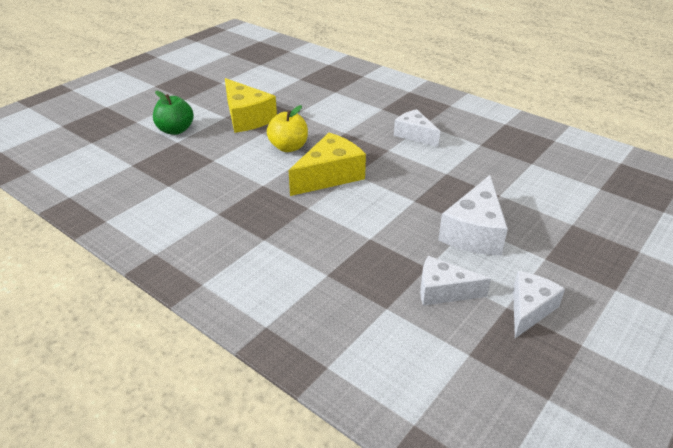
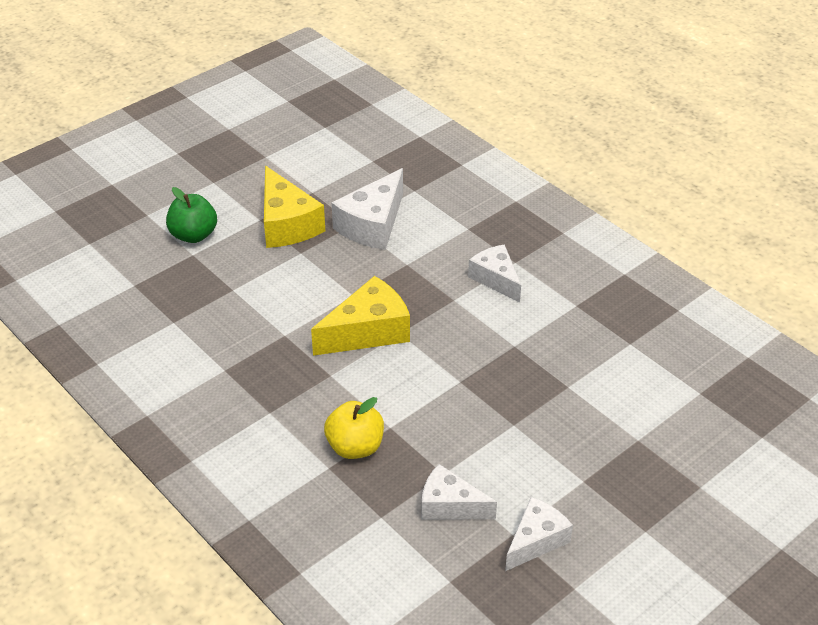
camera: 10 degrees right, 5 degrees up
(288, 147) = (329, 280): yellow apple -> yellow apple (355, 447)
(474, 232) = (515, 435): white cheese -> white cheese (372, 225)

